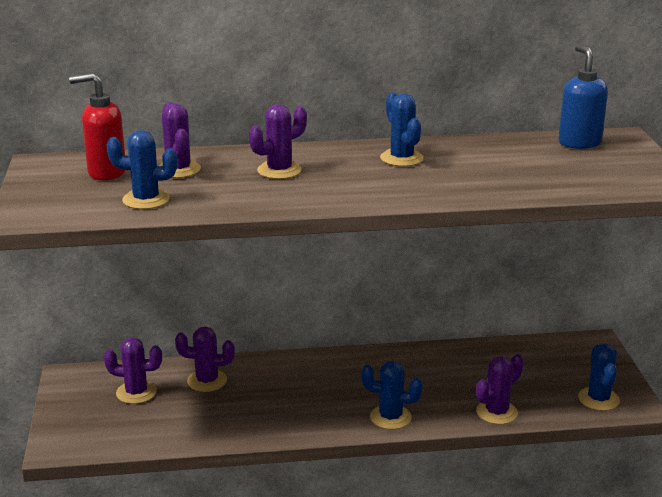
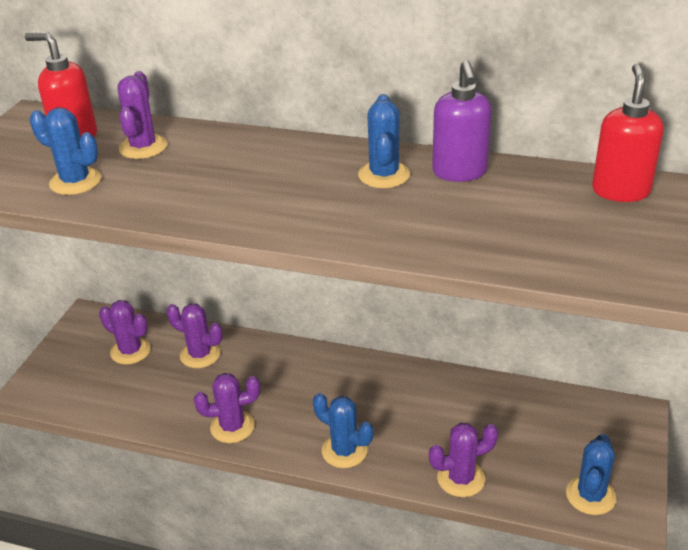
camera: 25 degrees right, 10 degrees up
(279, 170) = (238, 167): purple cactus -> purple cactus (232, 427)
(456, 149) = (459, 172): none -> purple soap dispenser
(579, 143) = (620, 191): blue soap dispenser -> red soap dispenser

